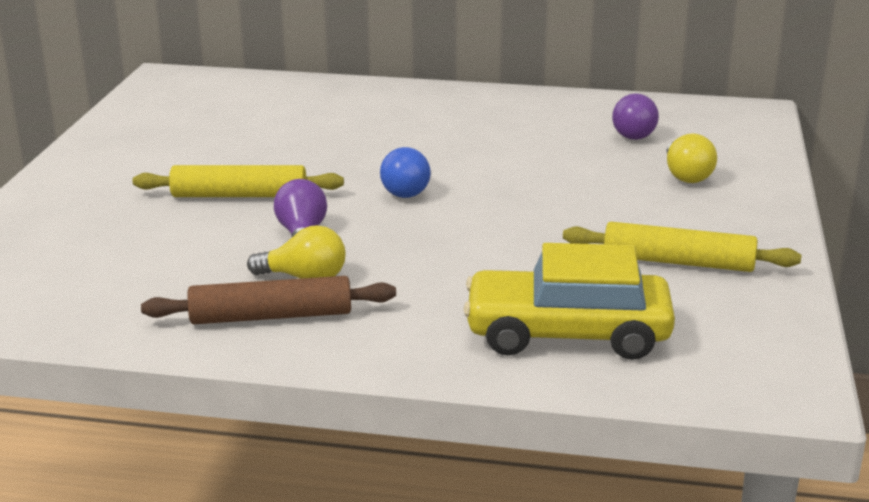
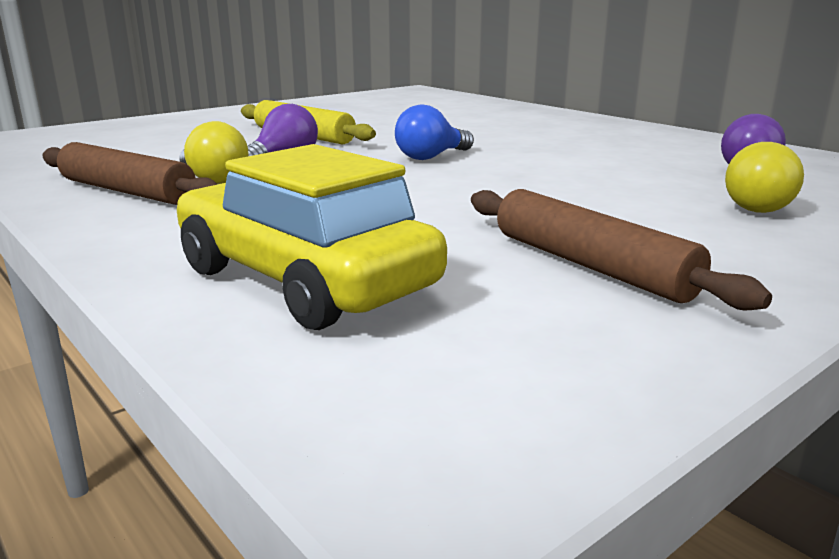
camera: 40 degrees right, 5 degrees down
(678, 261) = (590, 265): yellow rolling pin -> brown rolling pin

